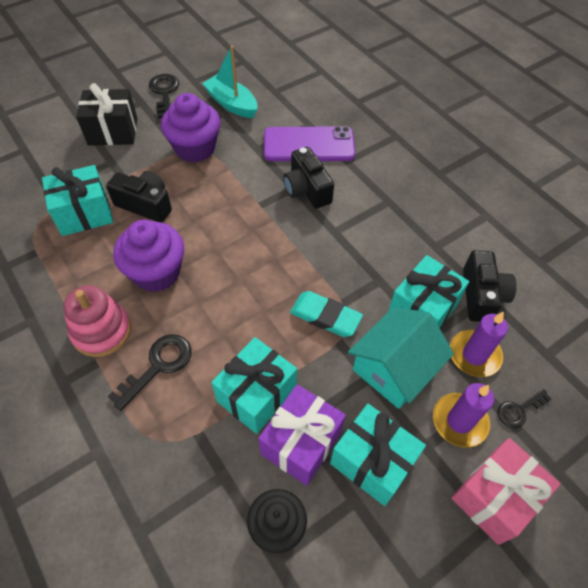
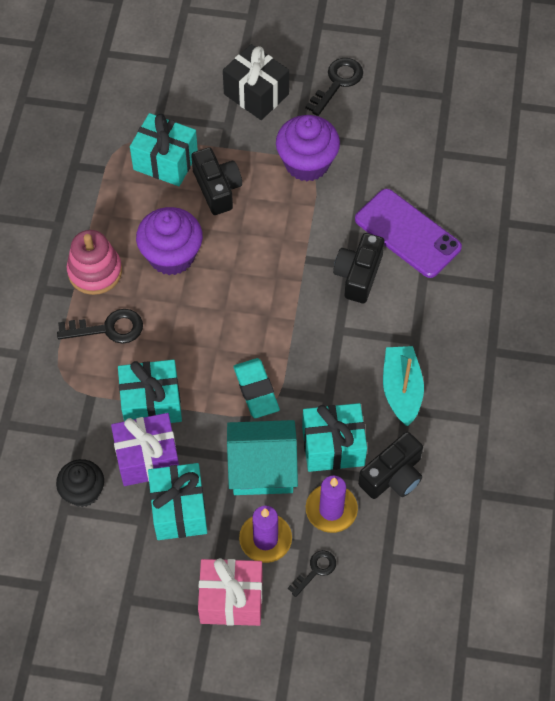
camera: 45 degrees right, 5 degrees up
(231, 104) = (385, 139): turquoise boat -> turquoise boat (401, 390)
(519, 410) = (315, 570): black key -> black key turned 120 degrees clockwise

